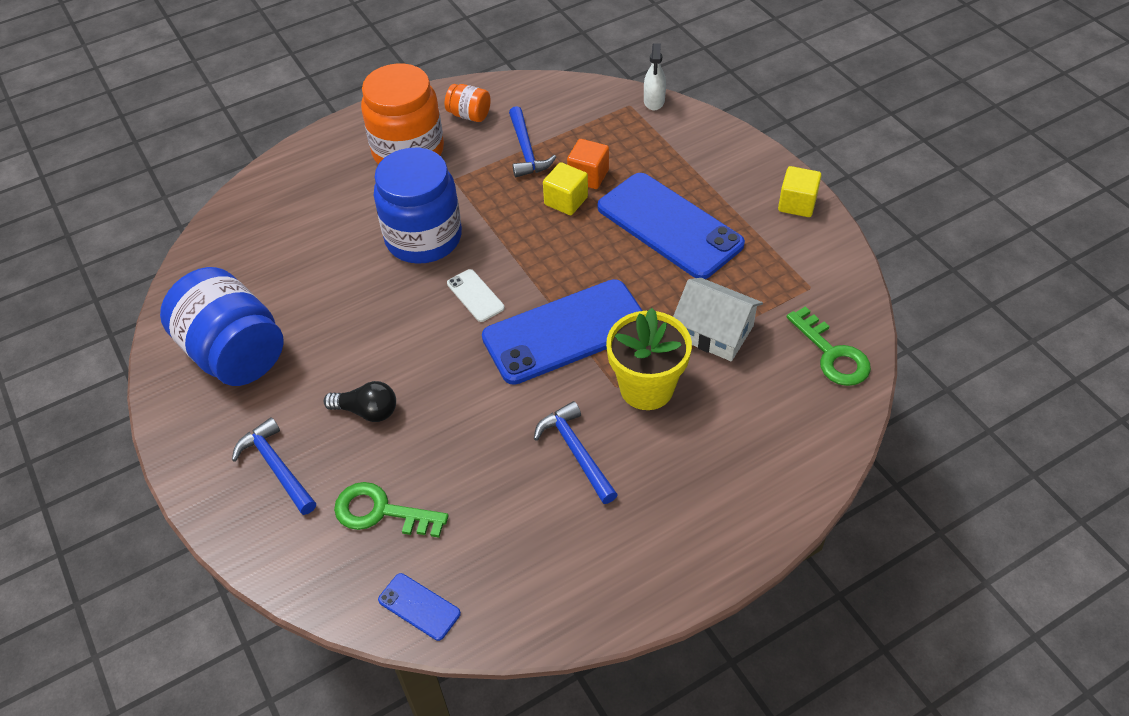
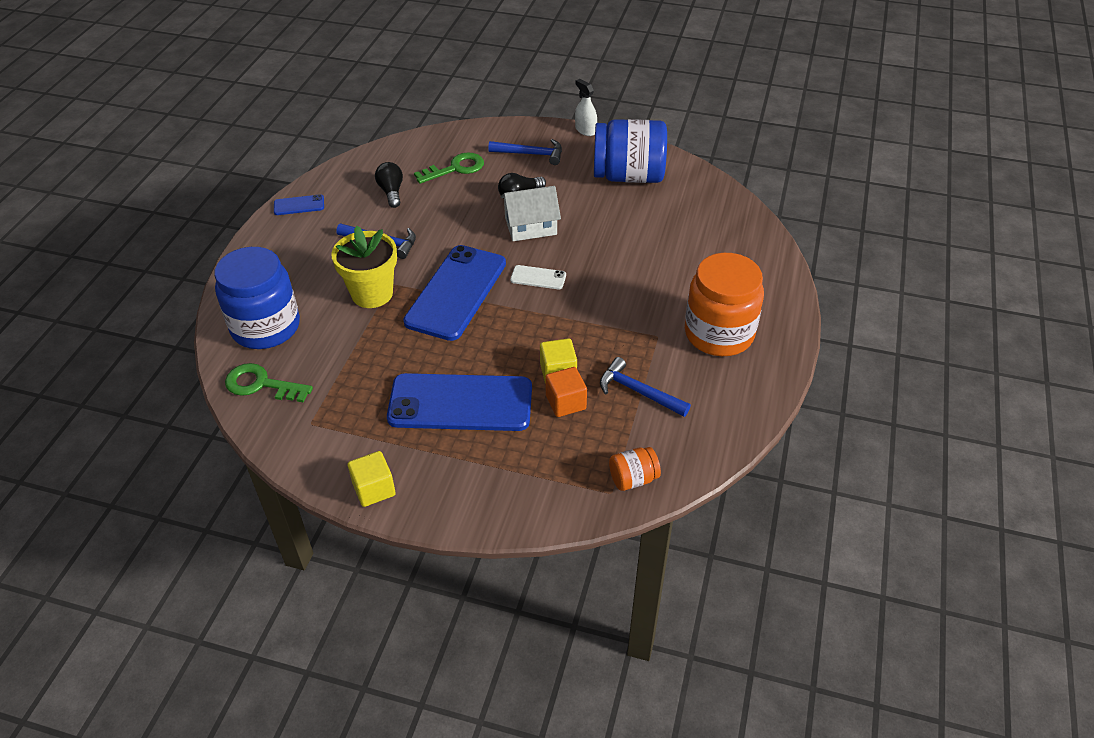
camera: 135 degrees right, 5 degrees down
(419, 607) = (394, 153): blue phone -> blue phone (299, 205)
(423, 238) = (618, 288): blue jar -> blue jar (266, 327)
(469, 115) = (722, 391): orange jar -> orange jar (633, 479)
(492, 529) = (391, 192): none -> black light bulb
(654, 101) = (595, 512): white spray bottle -> white spray bottle (585, 130)
(715, 332) = (357, 350): white house -> white house (530, 226)

